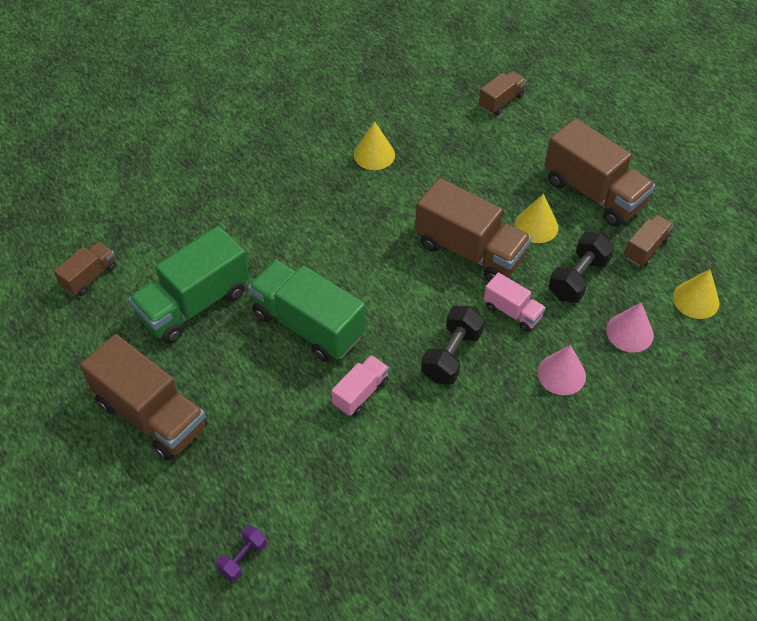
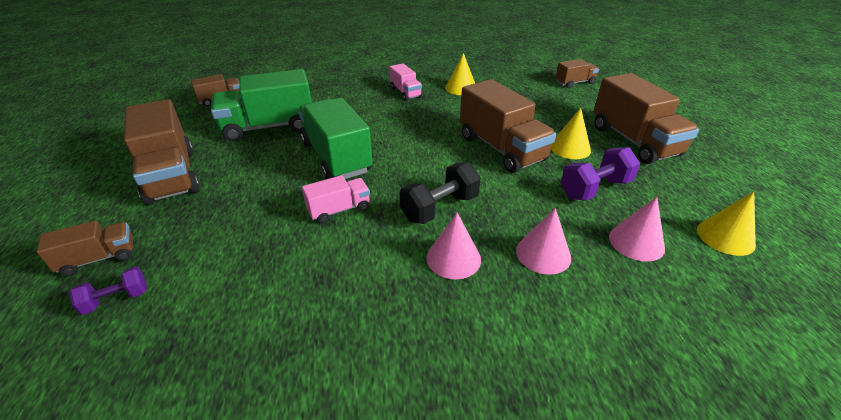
camera: 25 degrees right, 15 degrees down
(492, 407) = (453, 258): none -> pink cone
(512, 311) = (517, 194): pink truck -> pink truck (405, 92)
(578, 278) = (595, 188): black dumbbell -> purple dumbbell
(645, 248) = (675, 185): brown truck -> brown truck (99, 258)

